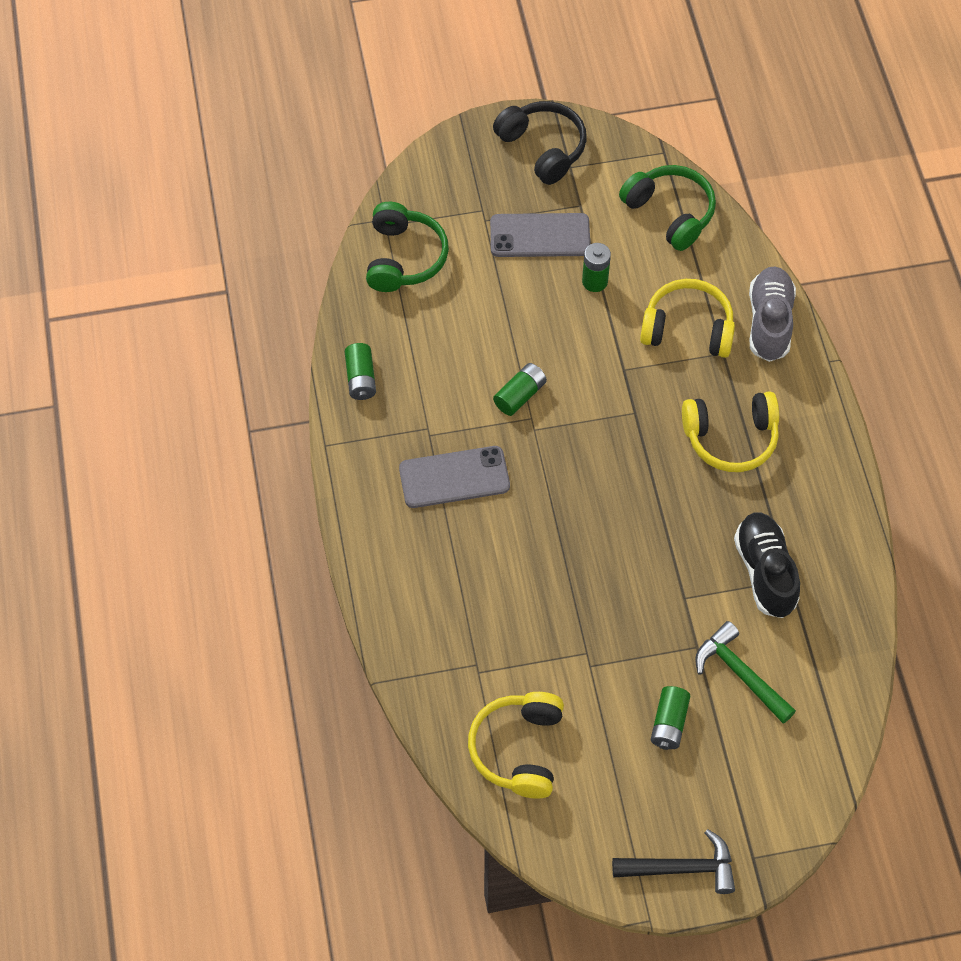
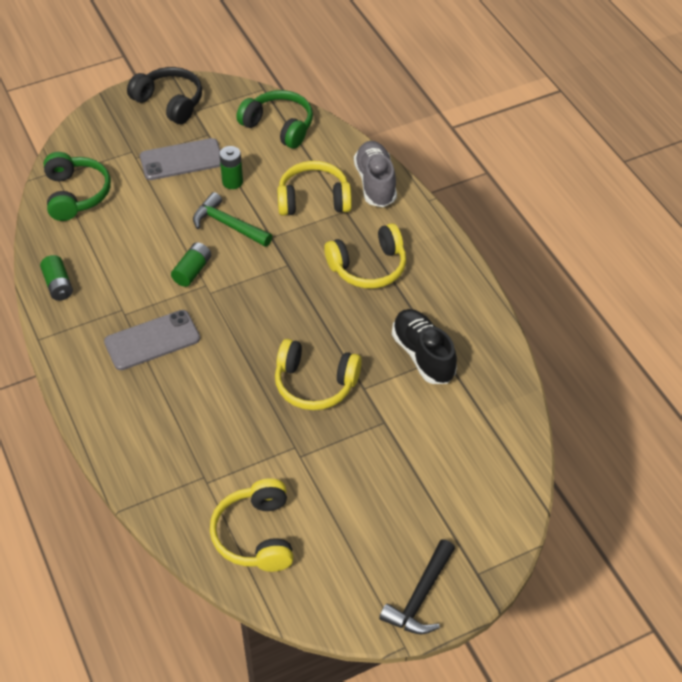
camera: 15 degrees left, 10 degrees down
(629, 579) = (315, 384): none -> yellow headphones
(669, 723) = (377, 485): green battery -> none
(682, 868) = (420, 597): black hammer -> black hammer turned 135 degrees clockwise
(740, 673) = (425, 434): green hammer -> green hammer (228, 225)

